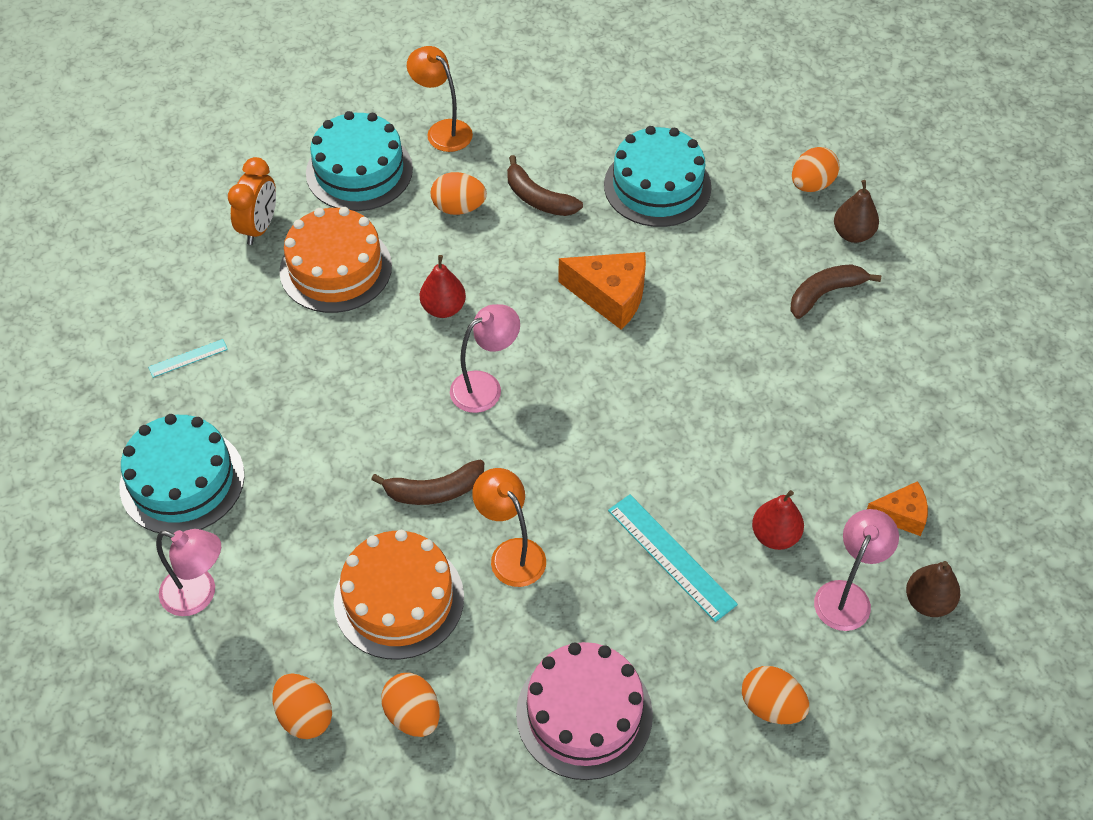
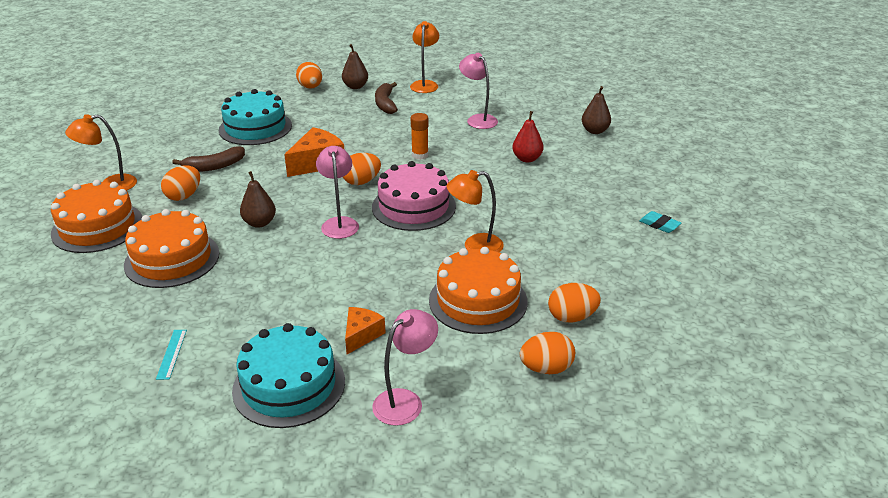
camera: 65 degrees left, 20 degrees down
(259, 227) = (88, 285): orange clock -> none
(359, 171) = (97, 227): turquoise cake -> orange cake
(434, 491) = (403, 264): brown banana -> none
(443, 308) = (259, 223): red pear -> brown pear
(584, 714) = (606, 249): pink cake -> pink cake (413, 207)
(671, 557) = (518, 193): turquoise ruler -> none
(687, 769) = (659, 225): none -> turquoise eraser
(701, 399) = (420, 155): none -> orange glue stick
(771, 706) = (632, 189): orange egg -> orange egg (361, 182)
(847, 595) = (577, 150): pink lamp -> pink lamp (478, 119)
(901, 515) = (539, 123): orange cheese -> orange cheese (361, 335)
(924, 314) = (425, 84): none -> orange lamp

